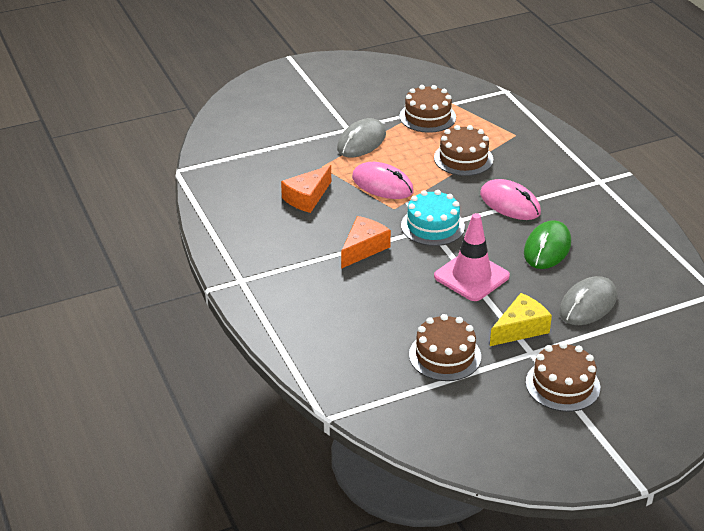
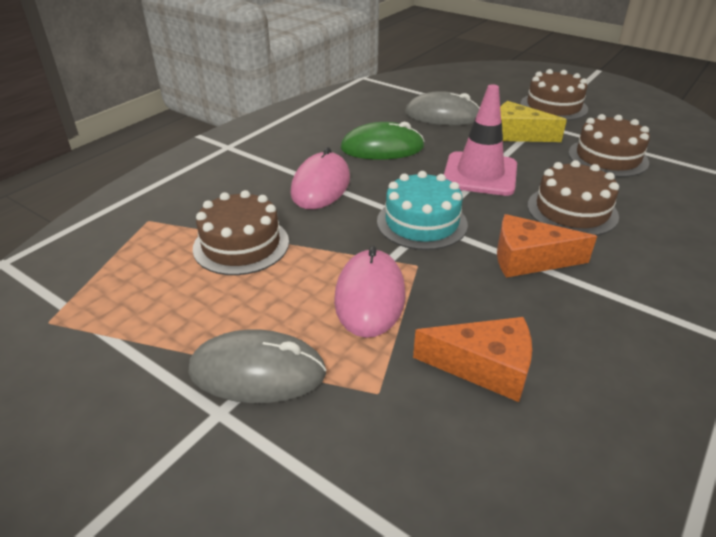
camera: 120 degrees left, 0 degrees up
(427, 117) = (125, 319): brown cake -> brown cake (572, 210)

